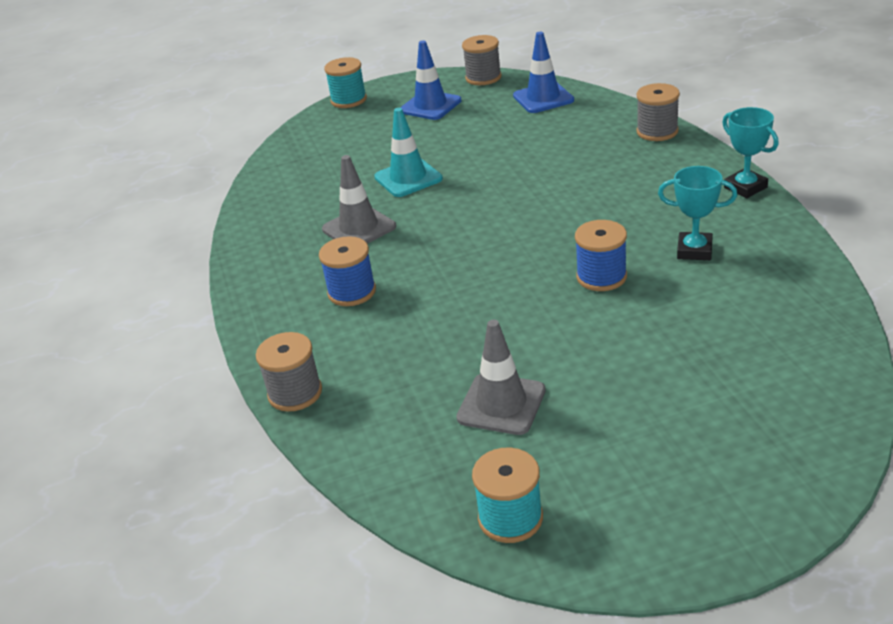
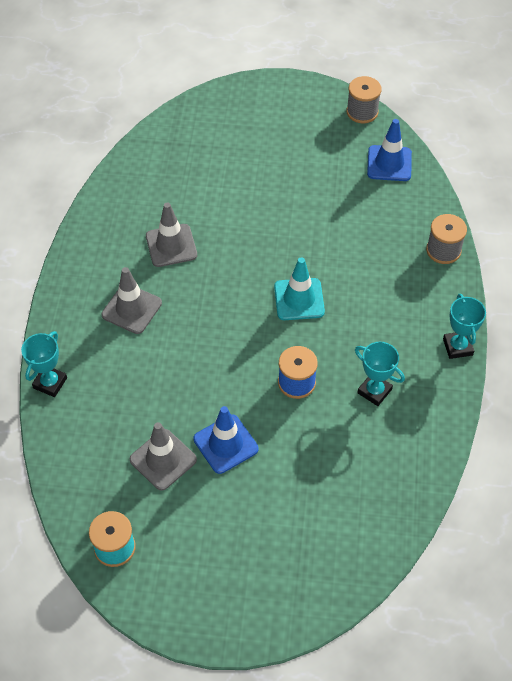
camera: 20 degrees right, 20 degrees up
(295, 393) = (50, 383): grey spool -> turquoise trophy
(349, 100) = (246, 87): turquoise spool -> none
(352, 292) = (131, 309): blue spool -> grey traffic cone
(408, 178) = (234, 208): turquoise traffic cone -> turquoise traffic cone (299, 299)
(430, 106) = (301, 128): blue traffic cone -> blue traffic cone (226, 444)

